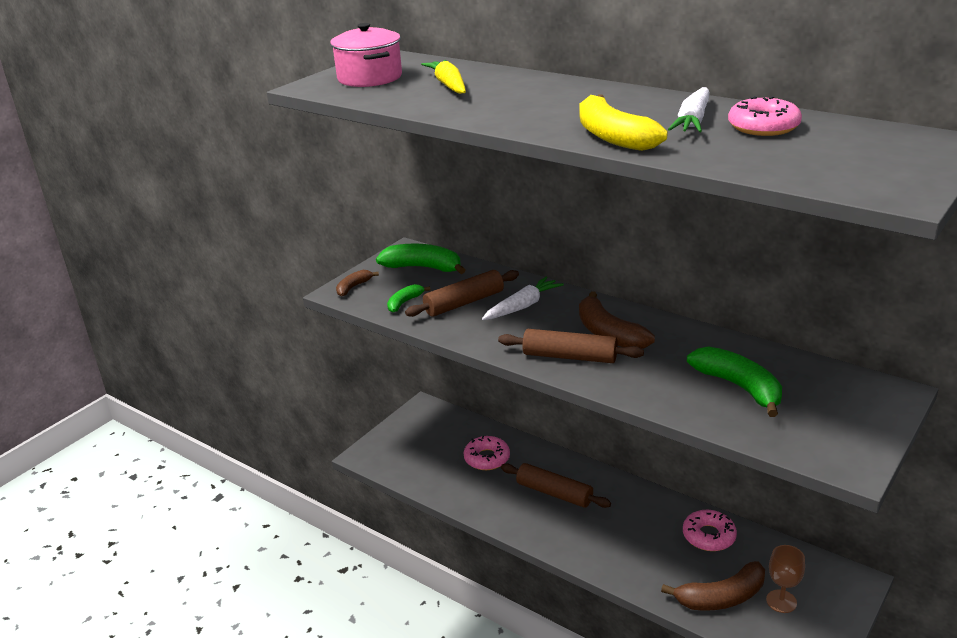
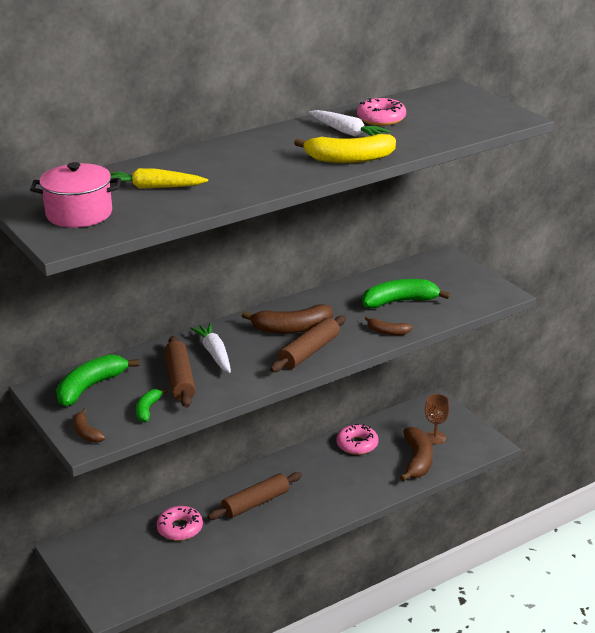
camera: 70 degrees left, 0 degrees up
(404, 303) = (147, 409): green banana -> green banana turned 45 degrees clockwise
(658, 396) = (387, 332): none -> brown banana

